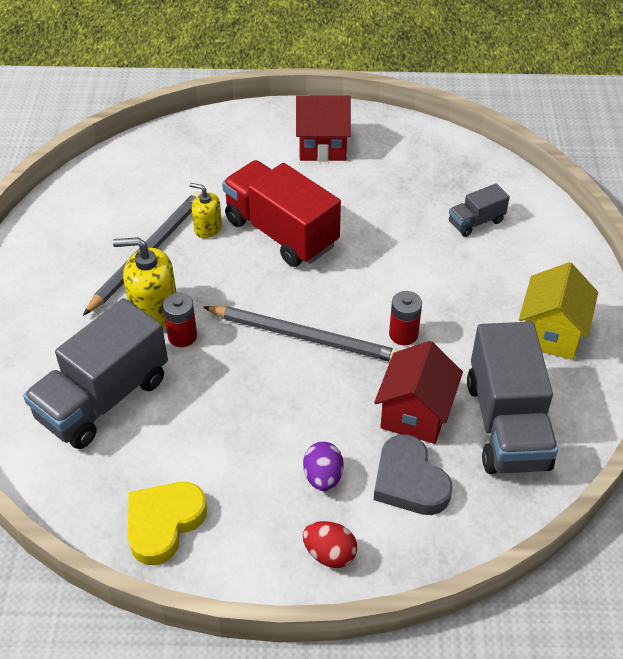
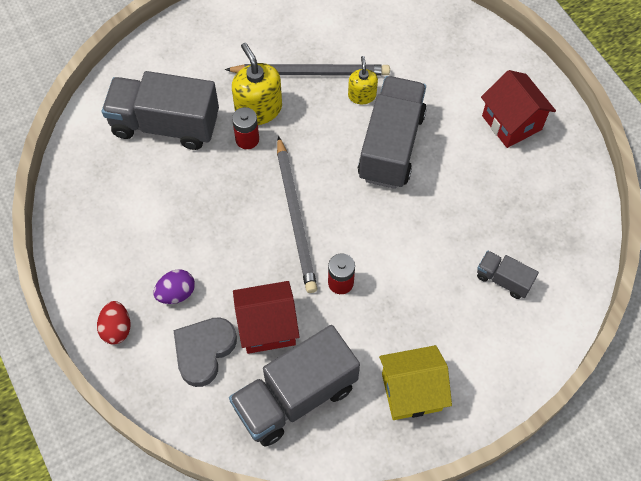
camera: 60 degrees right, 15 degrees up
(164, 523) = (88, 217): yellow heart -> none
(281, 233) = (391, 145): red truck -> grey truck

